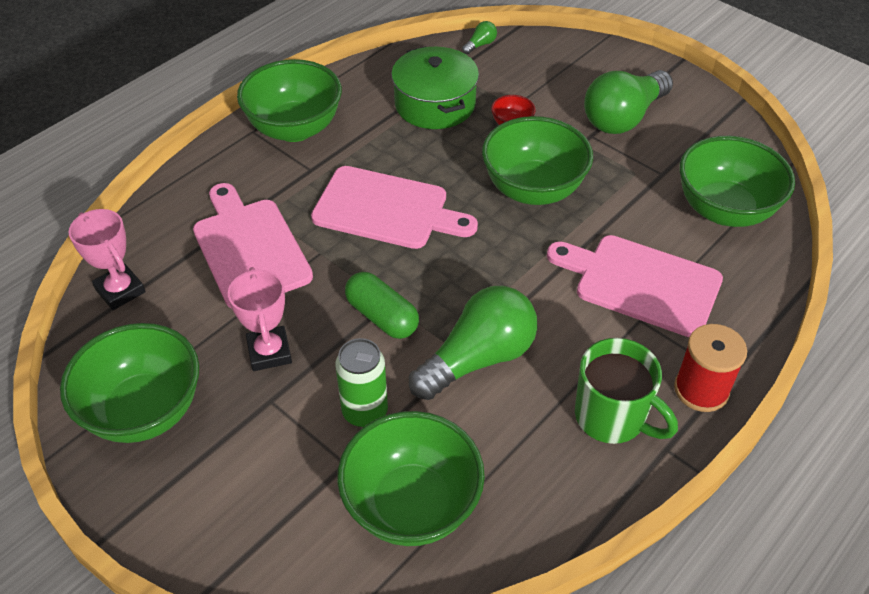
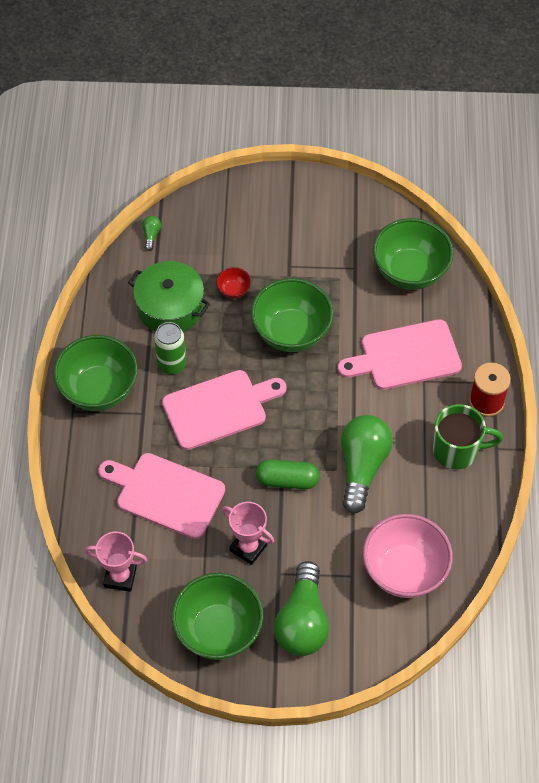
camera: 40 degrees left, 10 degrees up
(365, 411) = (333, 541): green can -> green can (172, 364)
(412, 505) = (404, 571): green bowl -> pink bowl
(623, 118) = (297, 238): green light bulb -> green light bulb (302, 621)

